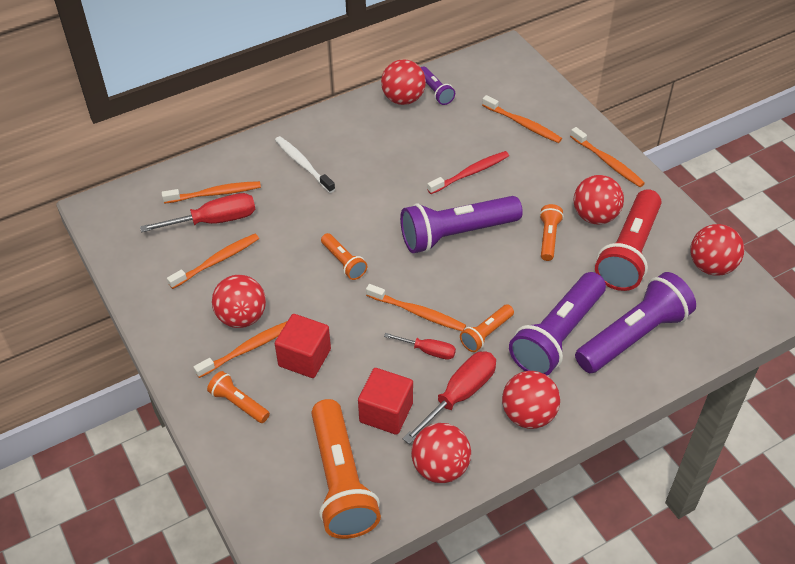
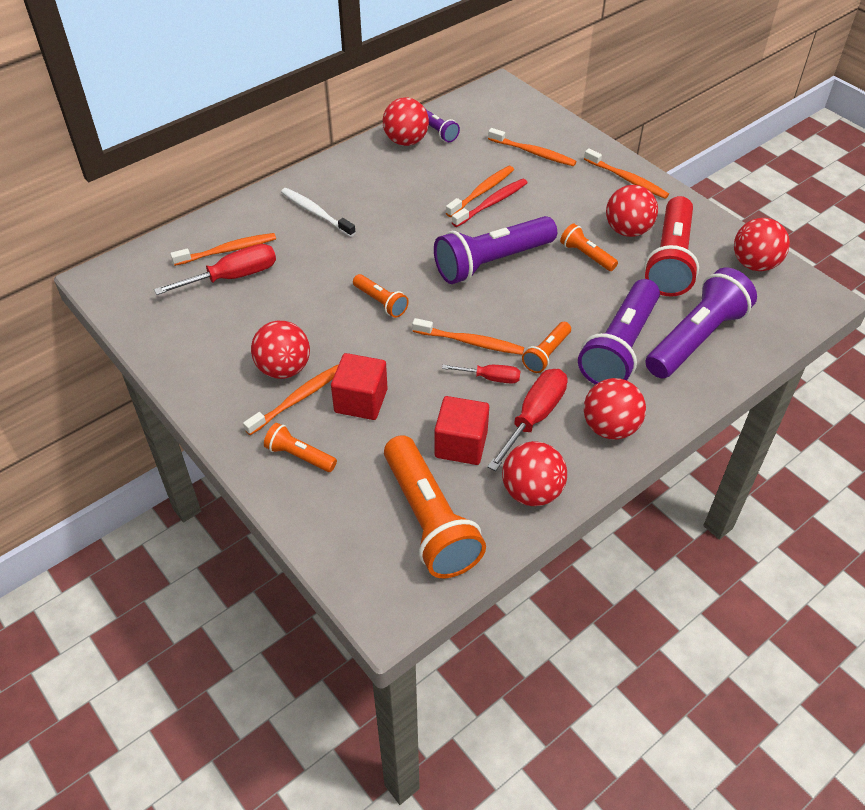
camera: 10 degrees left, 0 degrees up
(216, 261) = (244, 316): orange toothbrush -> orange toothbrush (481, 192)
(548, 238) = (586, 255): orange flashlight -> orange flashlight turned 45 degrees counterclockwise

